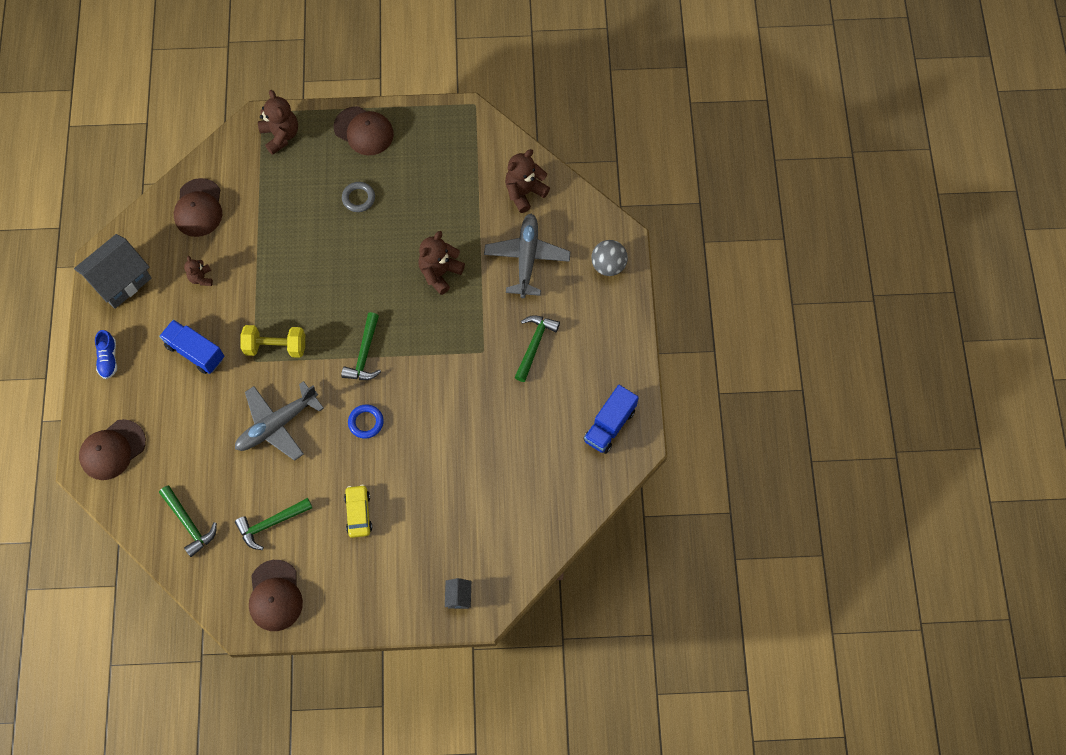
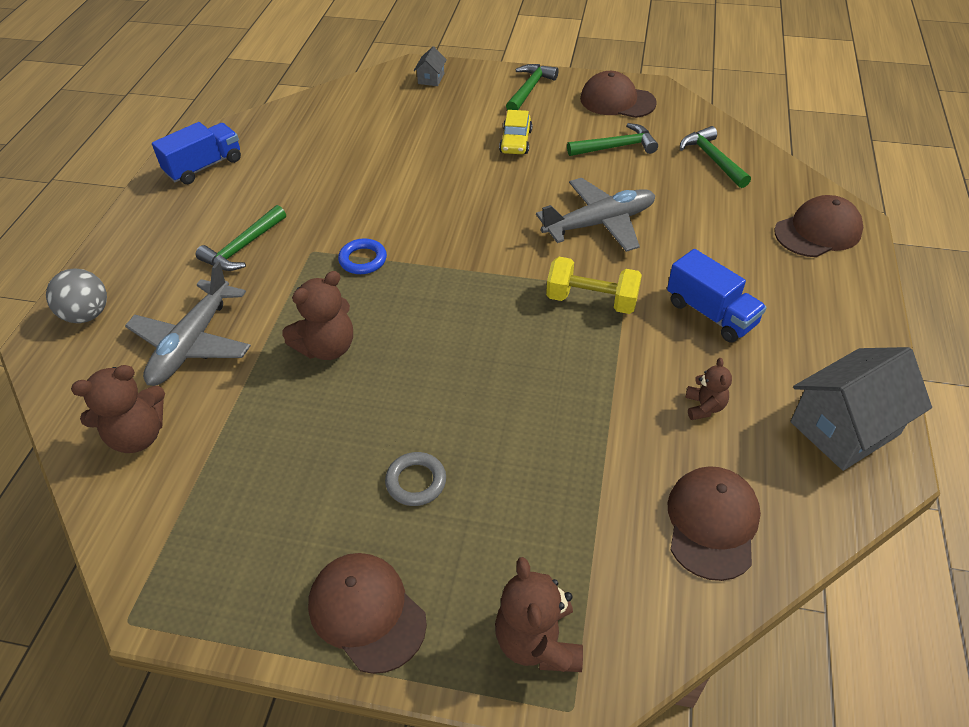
camera: 165 degrees left, 20 degrees down
(108, 358) = (843, 326): blue shoe -> none
(275, 596) = (617, 101): brown cap -> brown cap turned 75 degrees counterclockwise
(364, 354) = (468, 273): green hammer -> green hammer (529, 89)
(366, 422) = (486, 209): blue ring -> blue ring (363, 260)

